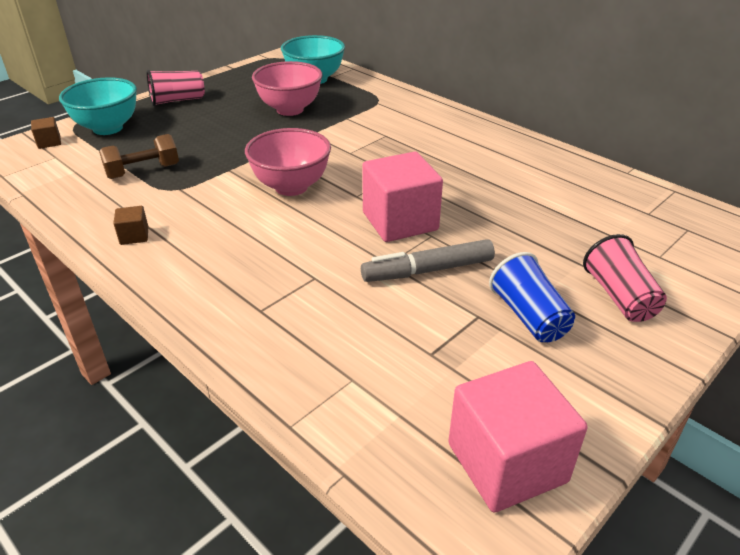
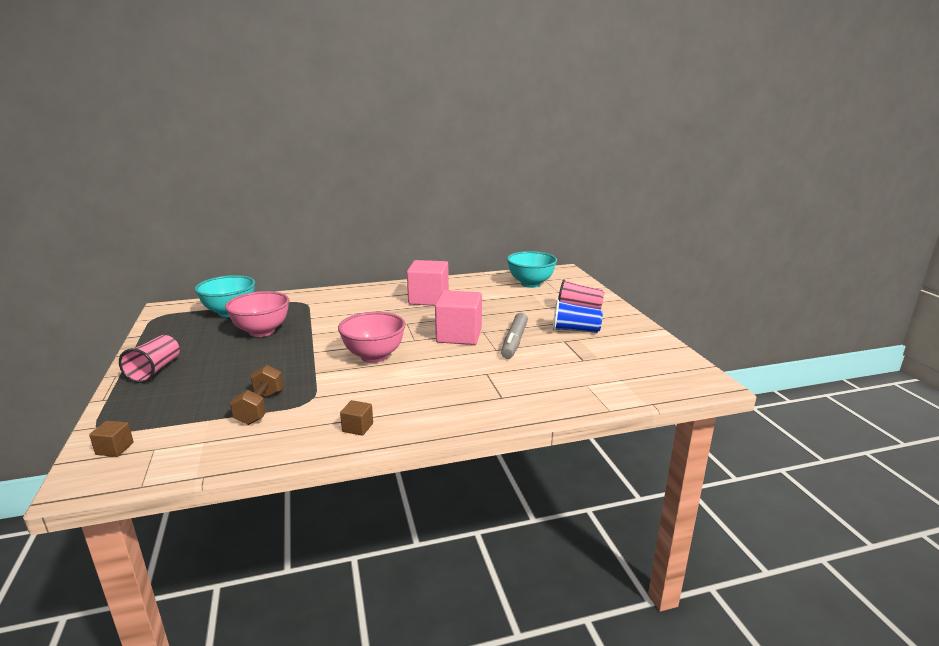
camera: 60 degrees left, 15 degrees down
(108, 128) = (145, 412): turquoise bowl -> turquoise bowl (530, 284)
(507, 462) = (666, 364): pink cube -> pink cube (428, 299)

